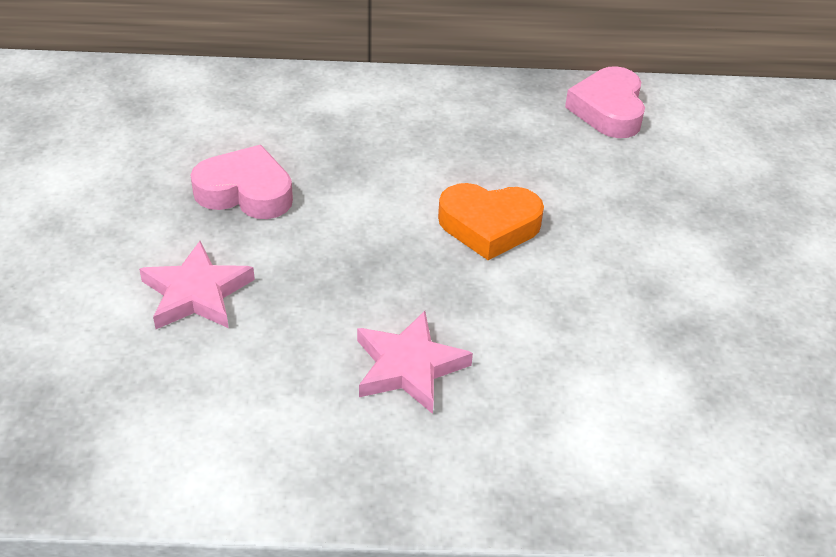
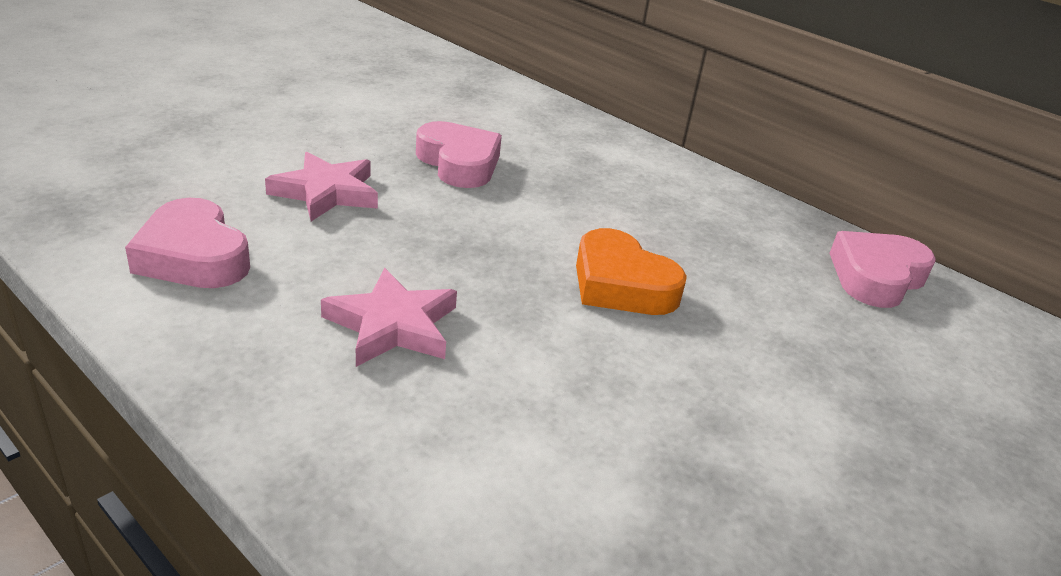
camera: 40 degrees right, 10 degrees down
(199, 423) = (193, 256): none -> pink heart

